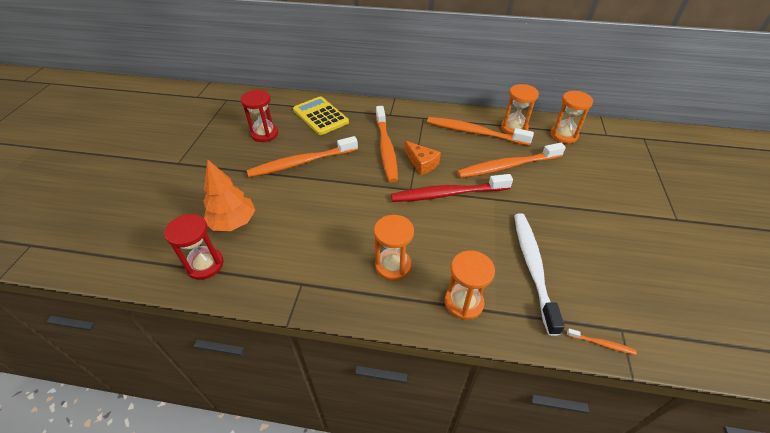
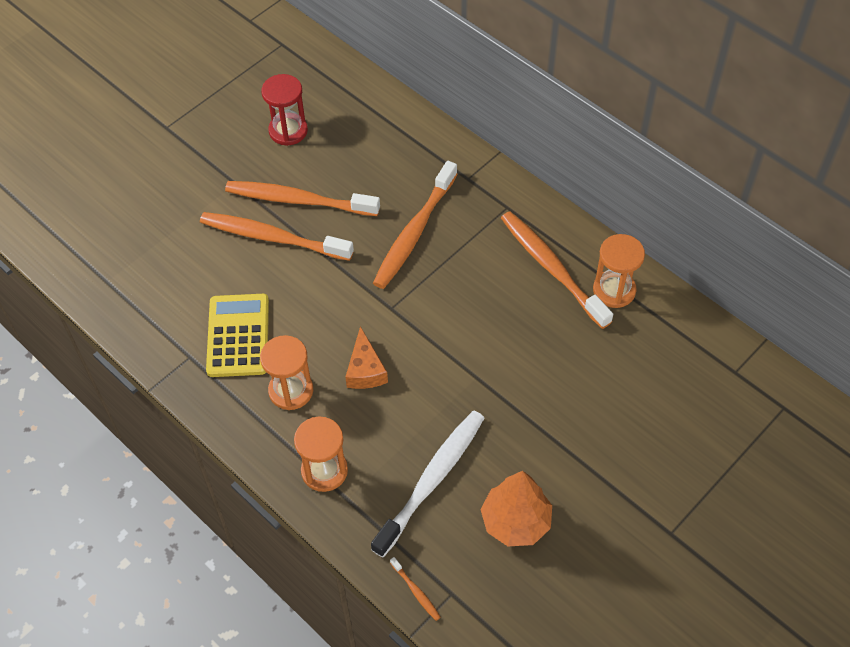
camera: 35 degrees right, 10 degrees up
(205, 265) = (117, 282): red hourglass -> none
(233, 222) = (173, 245): orange tree -> orange tree (515, 522)
(320, 116) = (376, 135): yellow calculator -> yellow calculator (238, 336)
(422, 163) = (438, 279): orange cheese -> orange cheese (365, 370)
(447, 194) = (428, 339): red toothbrush -> none
(507, 166) = (540, 343): orange toothbrush -> orange toothbrush (272, 237)
(563, 135) = (671, 339): orange hourglass -> none

